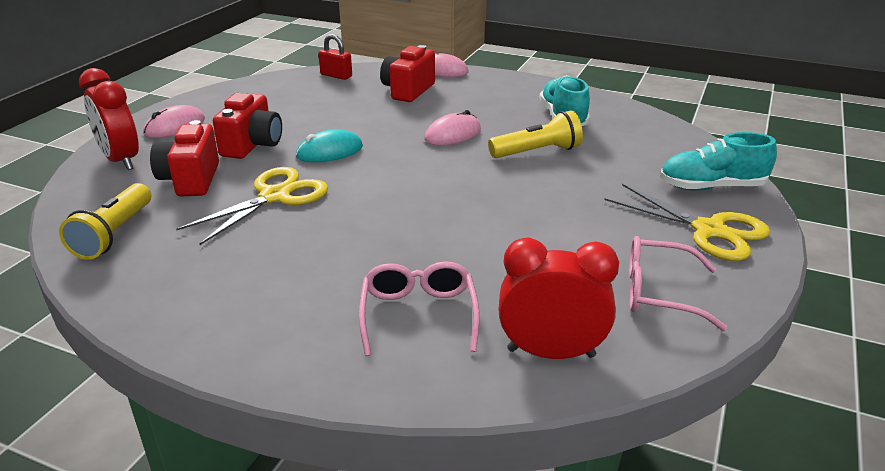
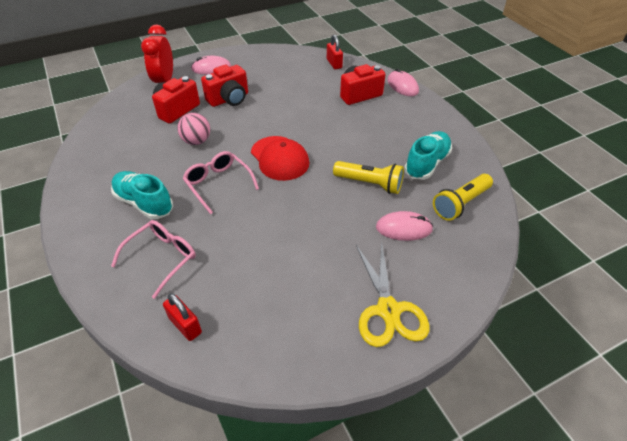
camera: 40 degrees right, 15 degrees up
(114, 234) = (111, 129): yellow flashlight -> yellow flashlight (460, 204)
(274, 196) = (196, 141): yellow scissors -> pink ball
(329, 151) = (258, 123): turquoise mouse -> none
(408, 170) = (279, 158): none -> red cap
(453, 134) = (339, 143): pink mouse -> pink mouse (404, 228)
(551, 352) = (185, 325): red clock -> red padlock
(658, 293) = (290, 331): pink glasses -> pink glasses (218, 184)
(711, 187) = (444, 278): turquoise shoe -> turquoise shoe (144, 203)

